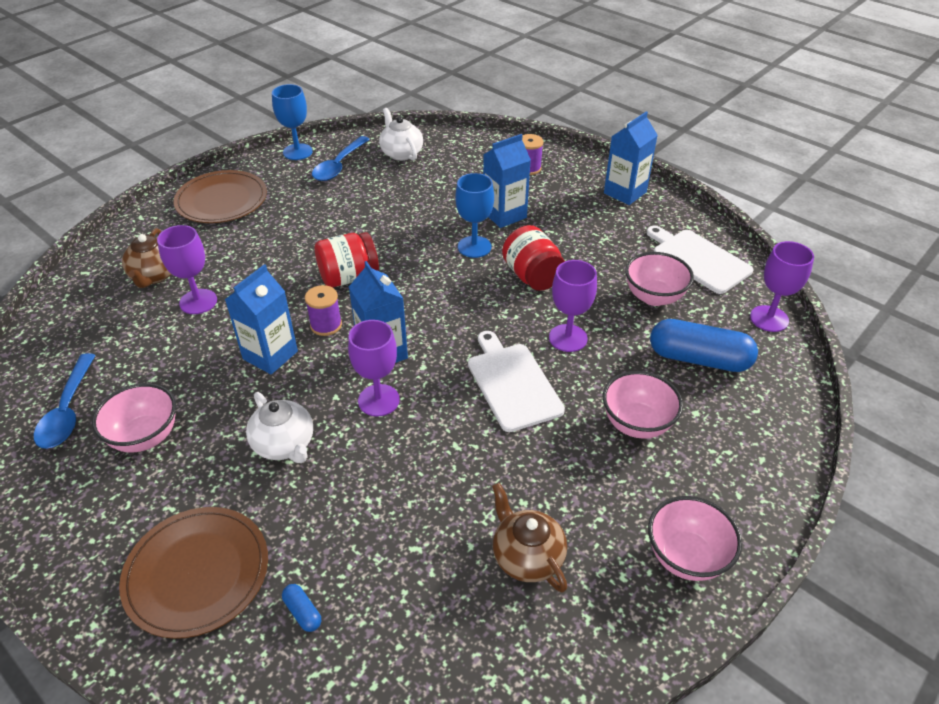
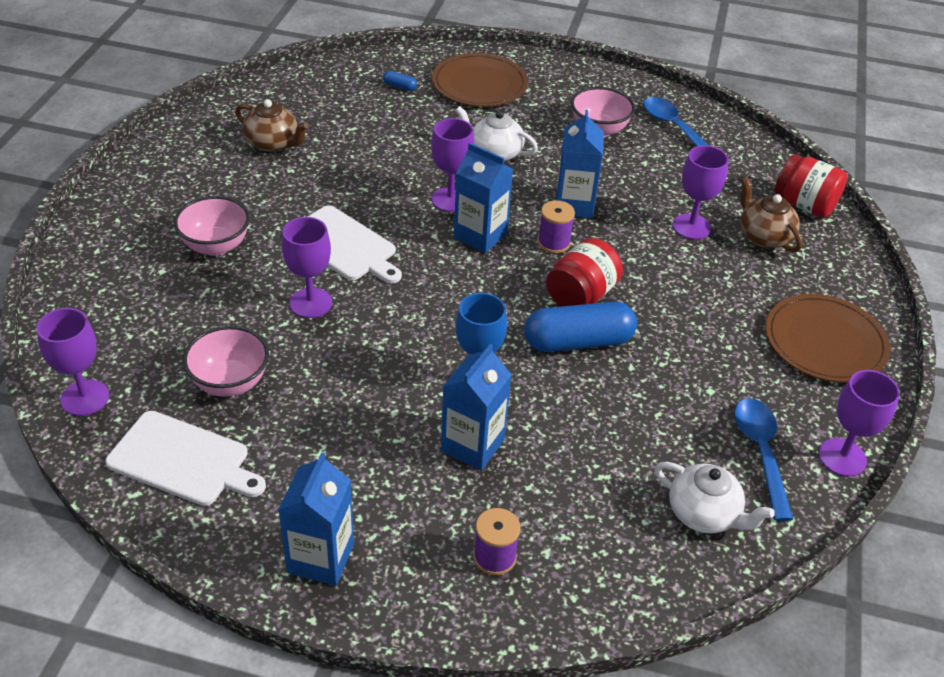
camera: 150 degrees right, 0 degrees up
(297, 152) = (842, 457): blue goblet -> purple goblet
(532, 276) = (385, 363): red jar -> red jar (804, 205)
(686, 557) = (156, 172): pink bowl -> none
(699, 359) = (165, 323): blue capsule -> blue capsule (578, 341)

